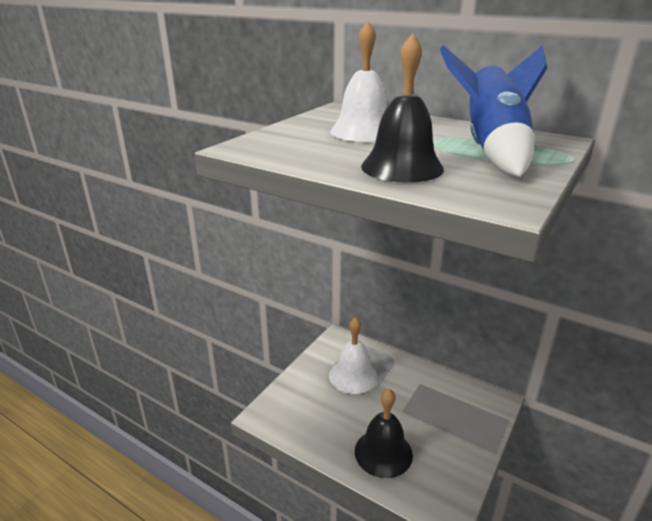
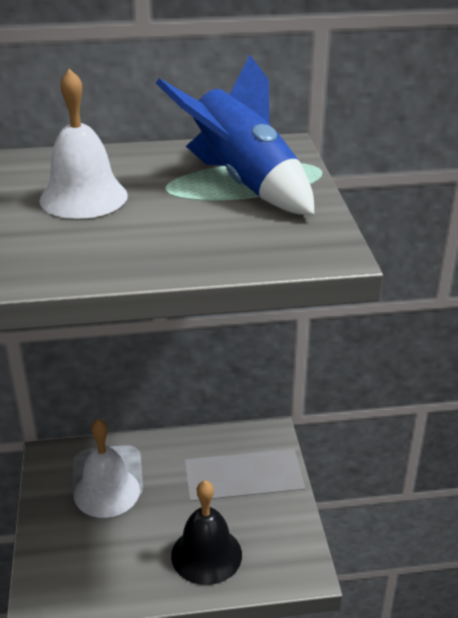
camera: 40 degrees left, 5 degrees up
(402, 167) = (193, 240): black bell -> none

